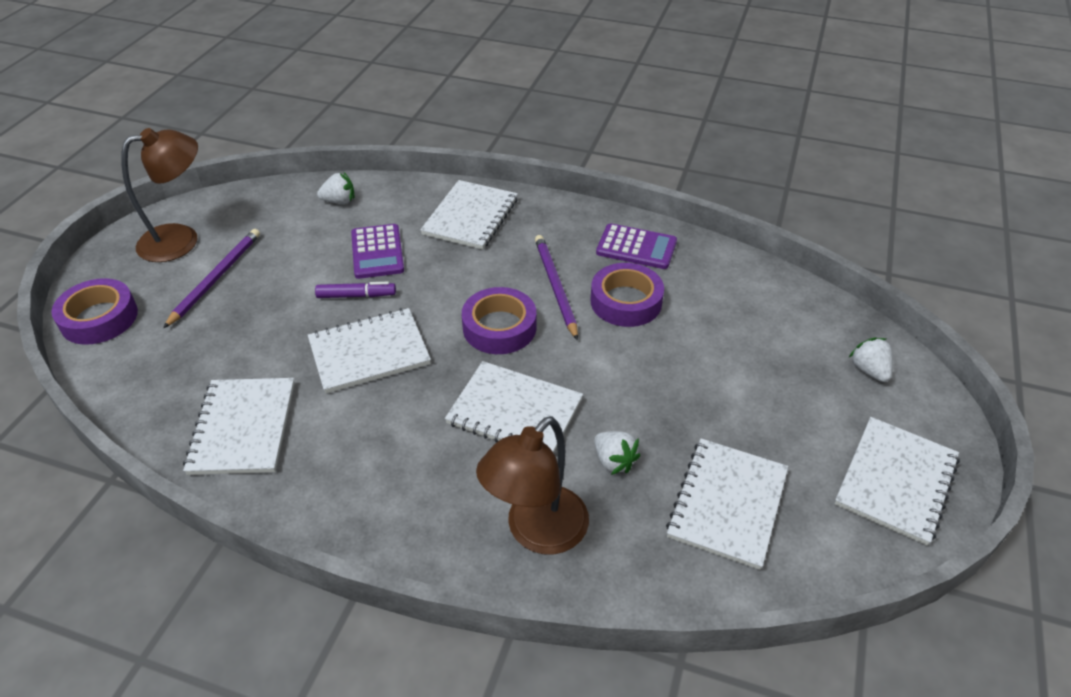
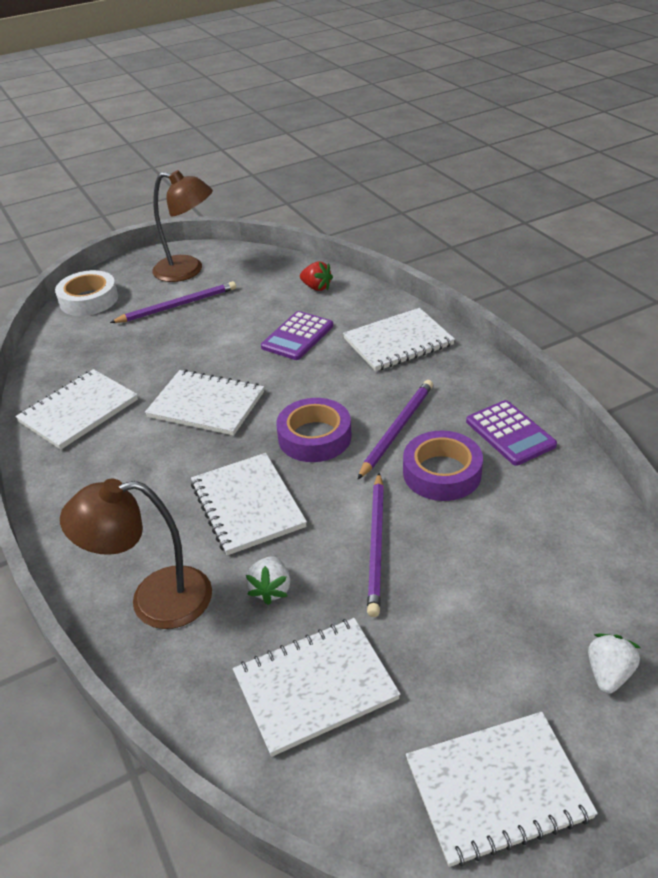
camera: 45 degrees right, 5 degrees down
(99, 318) = (89, 300): purple tape -> white tape
(339, 201) = (316, 287): white strawberry -> red strawberry
(356, 295) = (246, 361): purple marker -> none
(645, 380) = (376, 545): none -> purple pencil

